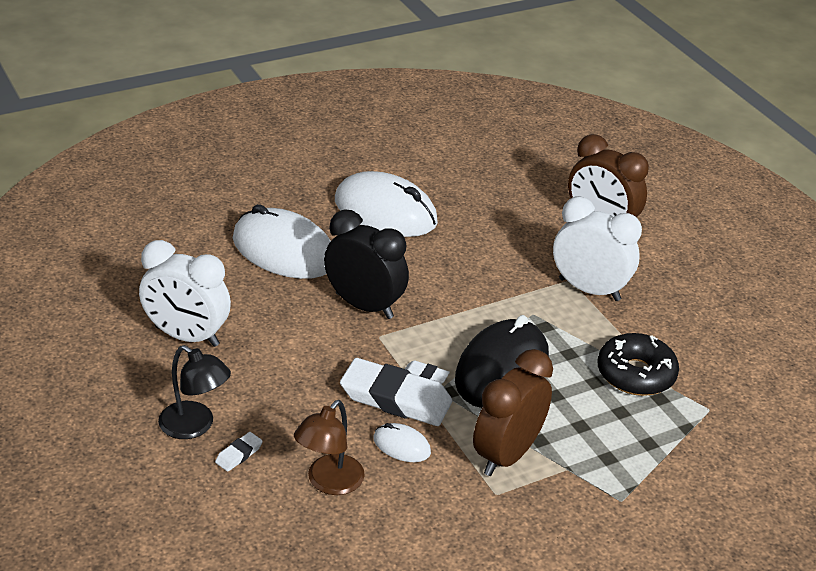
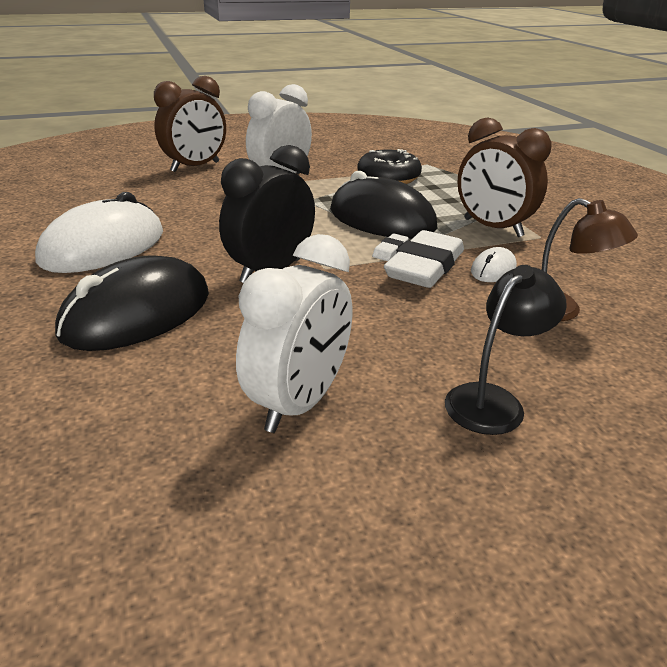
camera: 80 degrees left, 5 degrees down
(239, 454) = (536, 366): white eraser -> none
(284, 251) = (137, 313): white mouse -> black mouse

